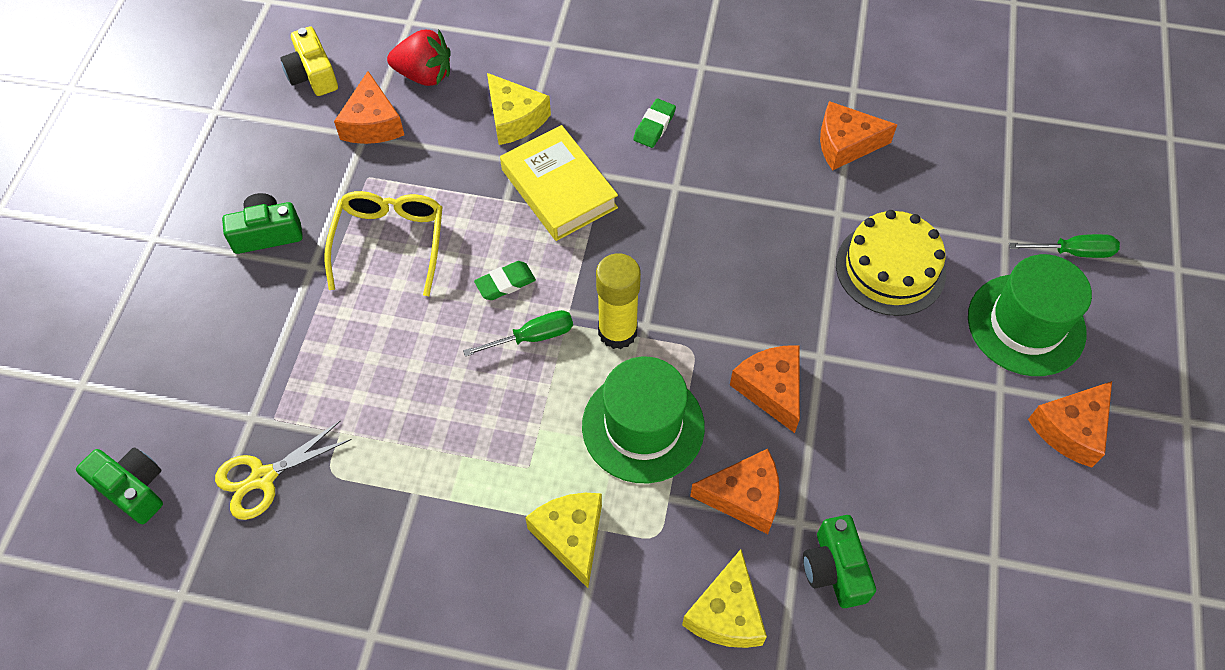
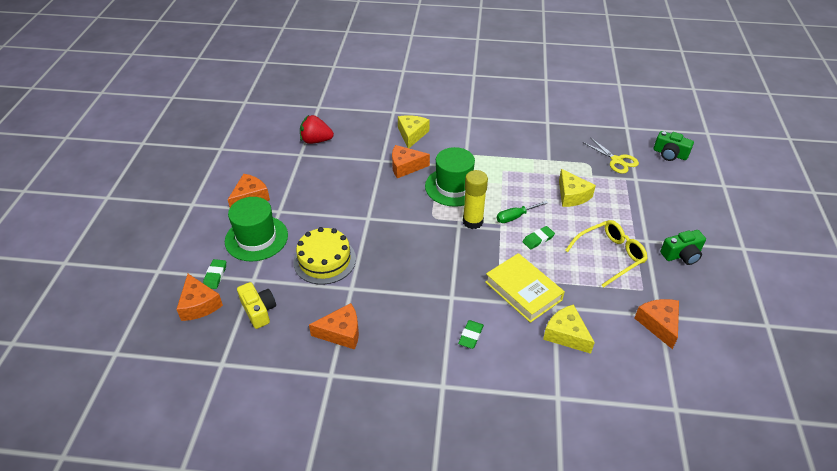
camera: 175 degrees right, 15 degrees down
(263, 478) = (617, 160): yellow scissors -> yellow scissors turned 90 degrees clockwise
(313, 75) = (720, 357): yellow camera -> yellow camera (258, 310)
(390, 241) = (610, 255): yellow glasses -> yellow glasses turned 120 degrees counterclockwise
(424, 75) = (642, 363): red strawberry -> red strawberry (316, 141)
(571, 536) = (478, 151): yellow cheese -> yellow cheese (572, 195)
(771, 389) = (393, 203): orange cheese -> orange cheese (199, 304)
(834, 569) = (367, 148): green camera -> none
(1073, 252) = (215, 276): green screwdriver -> green eraser

